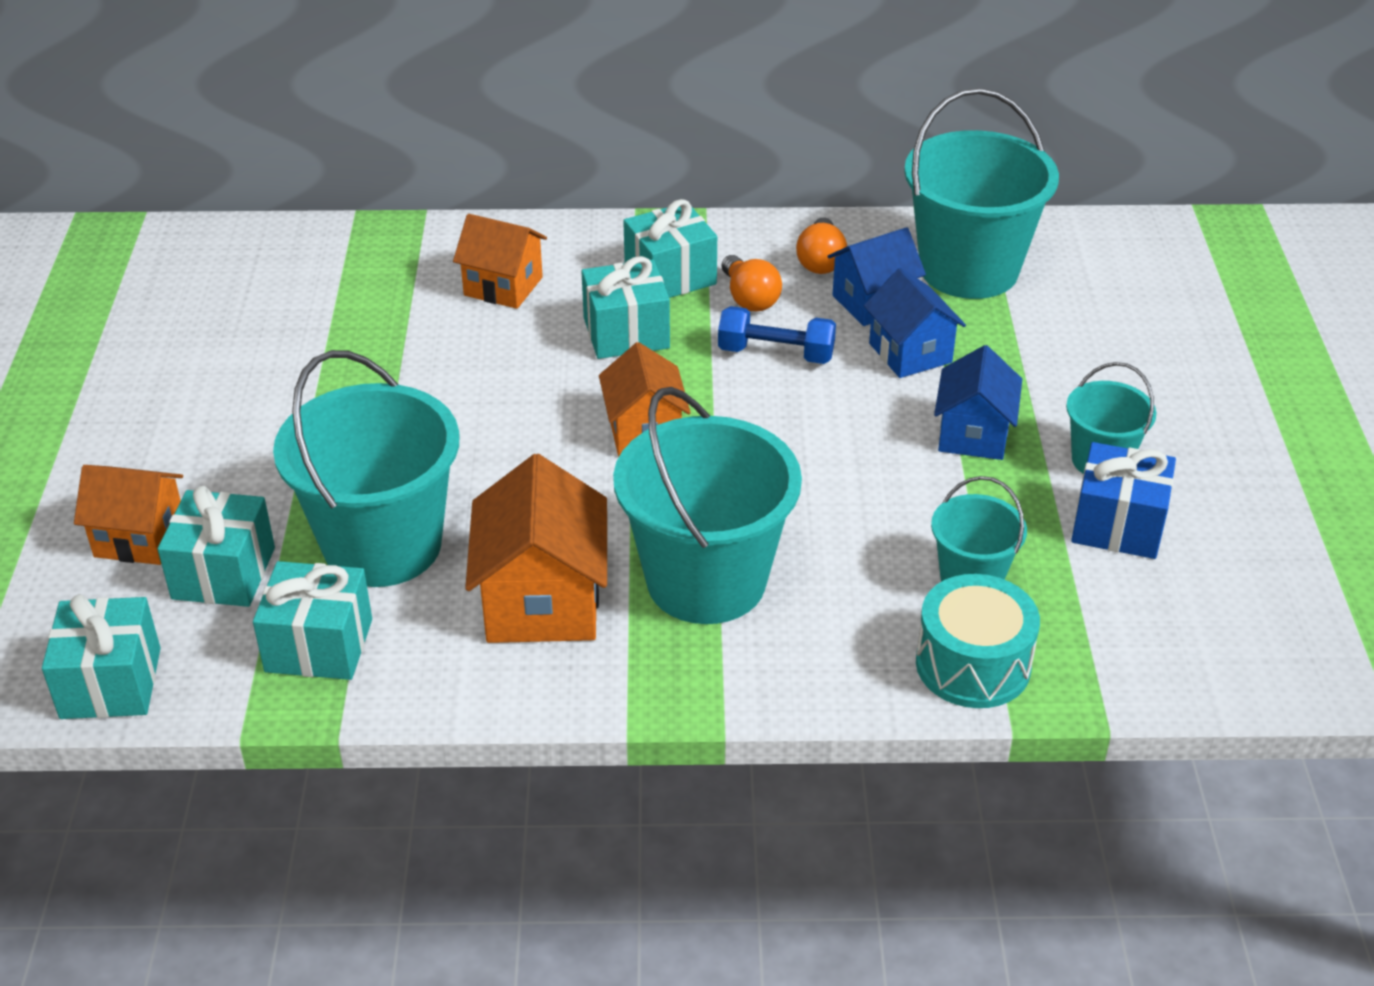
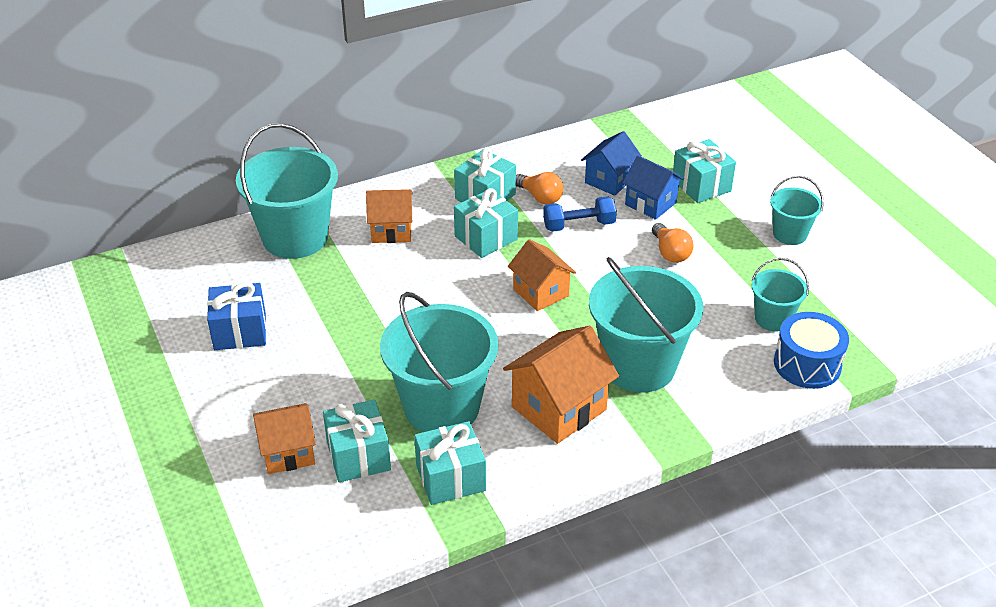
camera: 25 degrees left, 0 degrees up
(111, 683) = (342, 545): turquoise gift -> turquoise gift (701, 185)
(542, 602) = (559, 408): orange house -> orange house turned 75 degrees clockwise
(821, 261) = (563, 164): orange light bulb -> orange light bulb (670, 253)
(969, 269) = (646, 147): turquoise bucket -> turquoise bucket (295, 237)
(973, 435) = (716, 240): blue house -> none
(973, 664) = (807, 364): turquoise drum -> blue drum
(1118, 525) = (823, 266): blue gift -> blue gift (240, 331)

